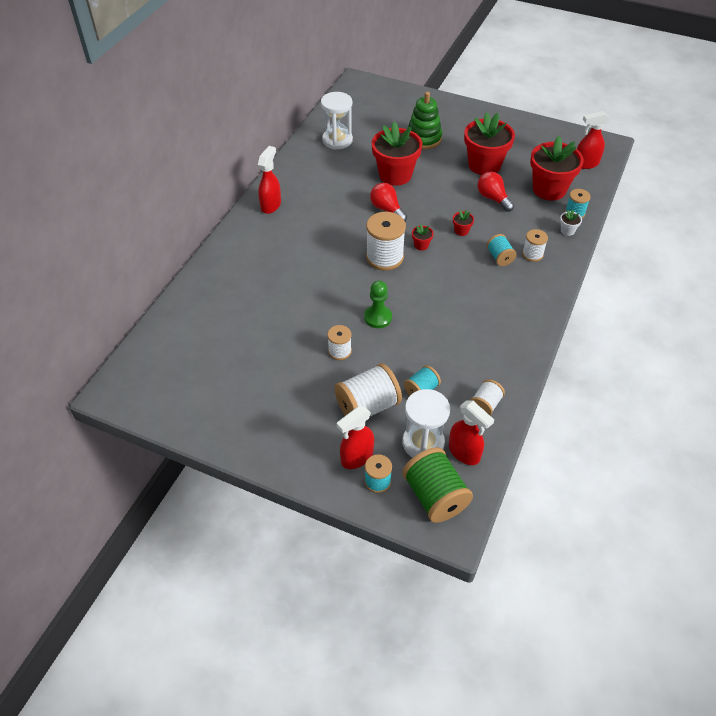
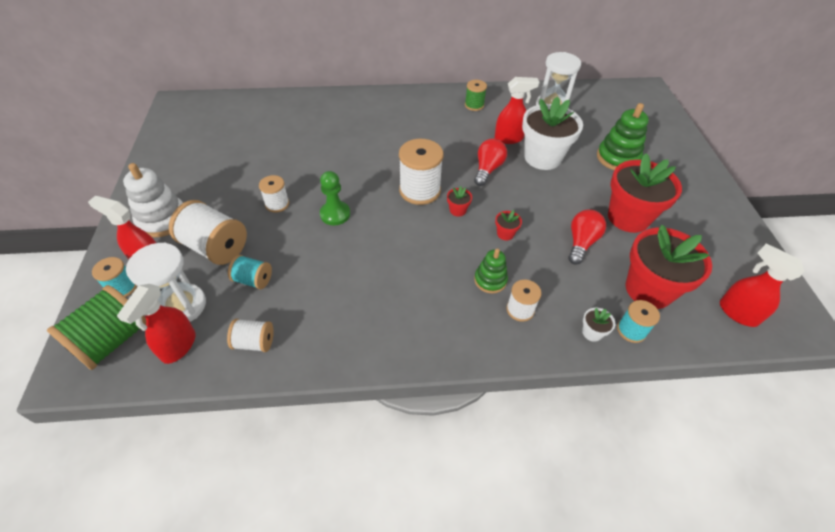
camera: 60 degrees right, 0 degrees up
(271, 205) = (430, 101): red spray bottle -> red spray bottle (509, 138)
(300, 182) = (474, 105): none -> green spool
(305, 438) = (162, 219): none -> white stacking toy
(395, 175) = (542, 157): red flower pot -> white flower pot
(499, 257) = (490, 280): turquoise spool -> green stacking toy

